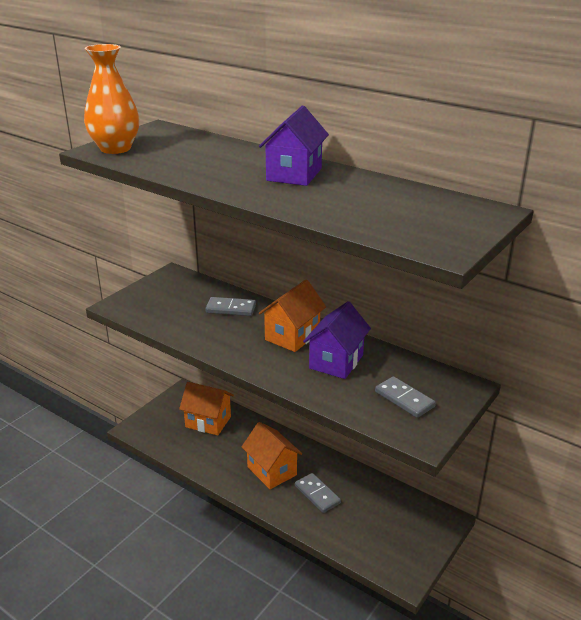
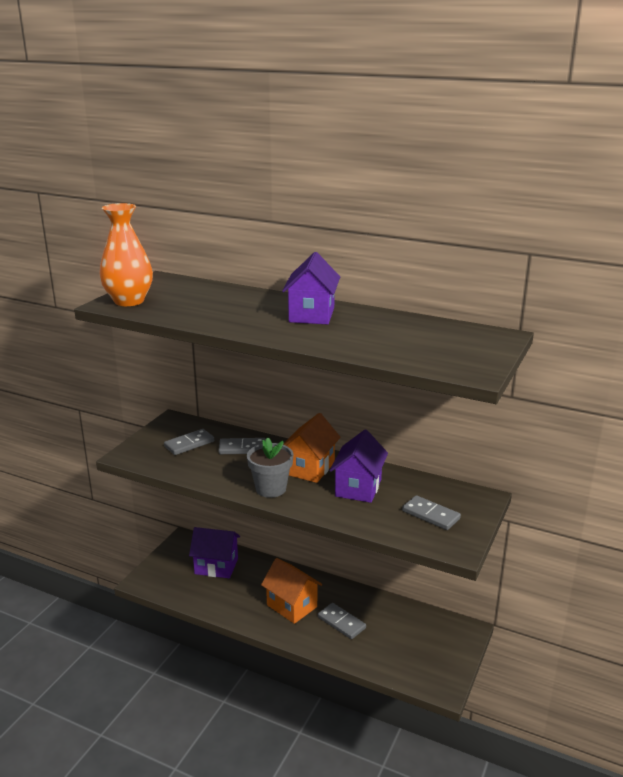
camera: 10 degrees left, 5 degrees down
(180, 299) = (189, 444): none -> grey domino
(208, 422) = (216, 566): orange house -> purple house
(246, 353) = (271, 489): none -> grey flower pot

